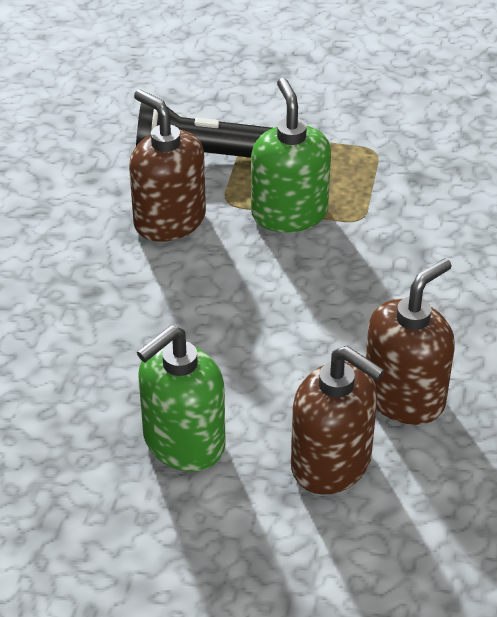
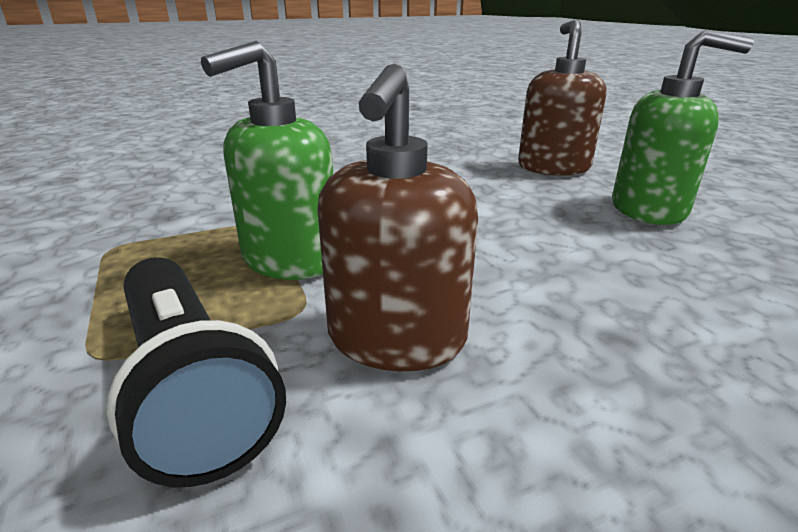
camera: 125 degrees left, 15 degrees down
(404, 396) = (460, 163): brown soap dispenser -> none

